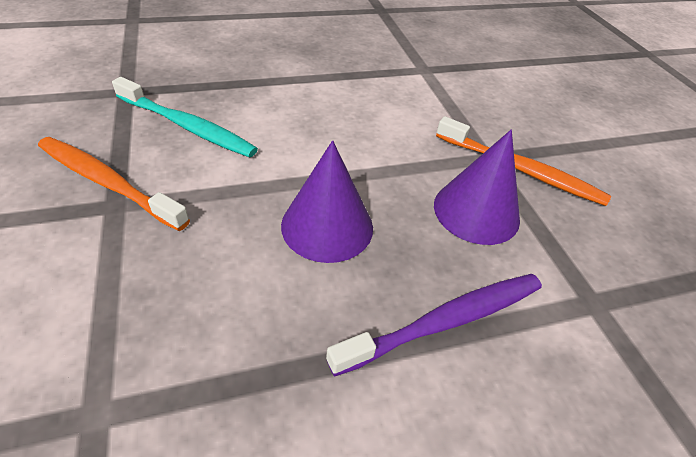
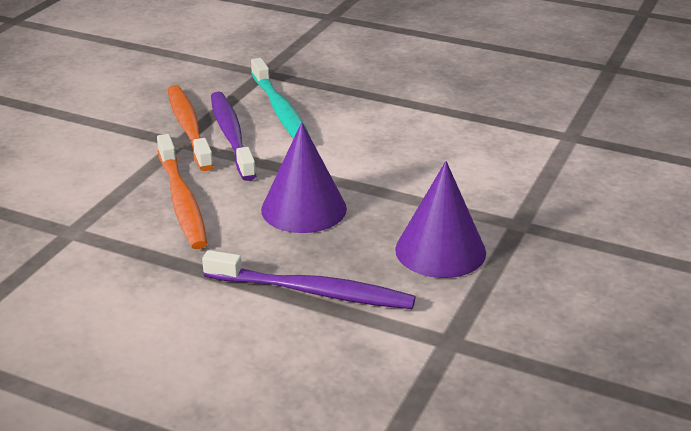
camera: 45 degrees right, 15 degrees down
(167, 173) = (231, 136): none -> purple toothbrush
(519, 169) = (536, 243): orange toothbrush -> orange toothbrush (181, 200)

